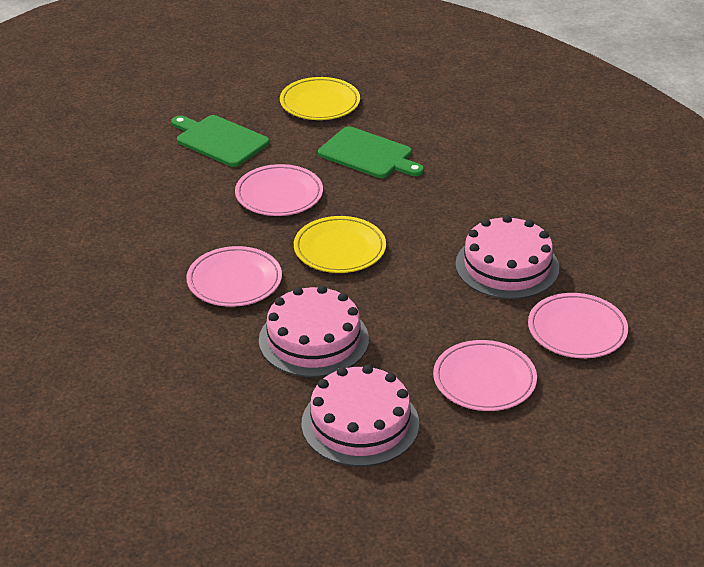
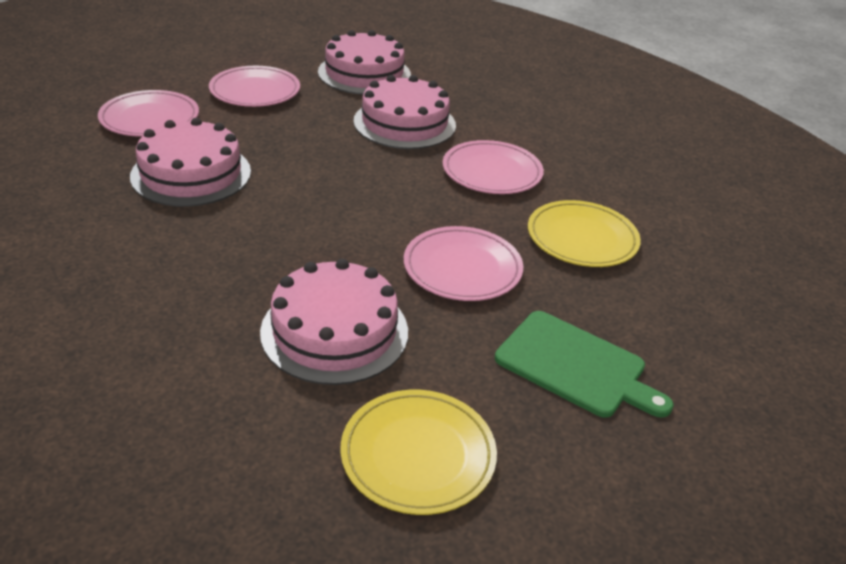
camera: 175 degrees right, 0 degrees up
(339, 249) = (380, 198): yellow plate -> yellow plate (582, 238)
(368, 154) = (334, 331): green cutting board -> pink cake

